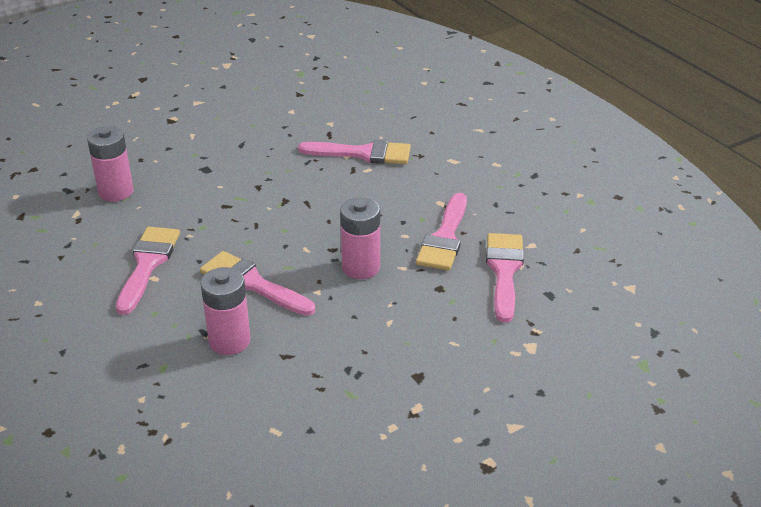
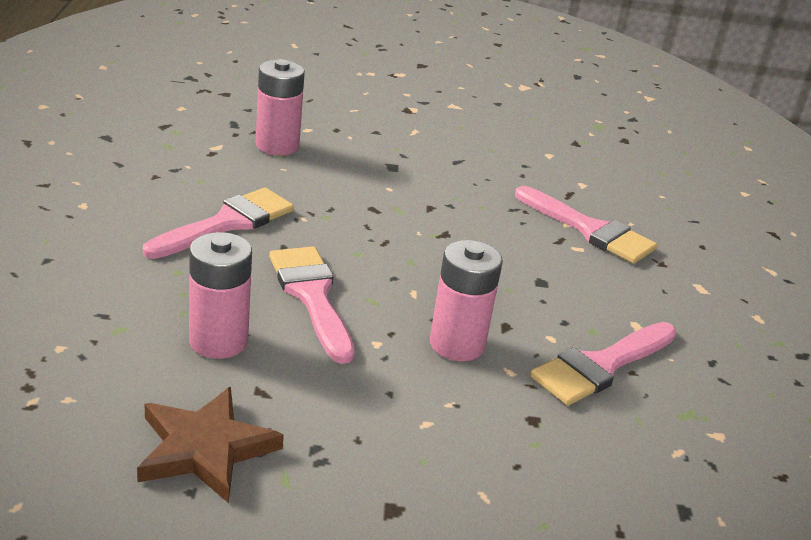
camera: 30 degrees right, 5 degrees down
(292, 404) = (205, 449): none -> brown star
(504, 271) = (645, 446): pink brush -> none

